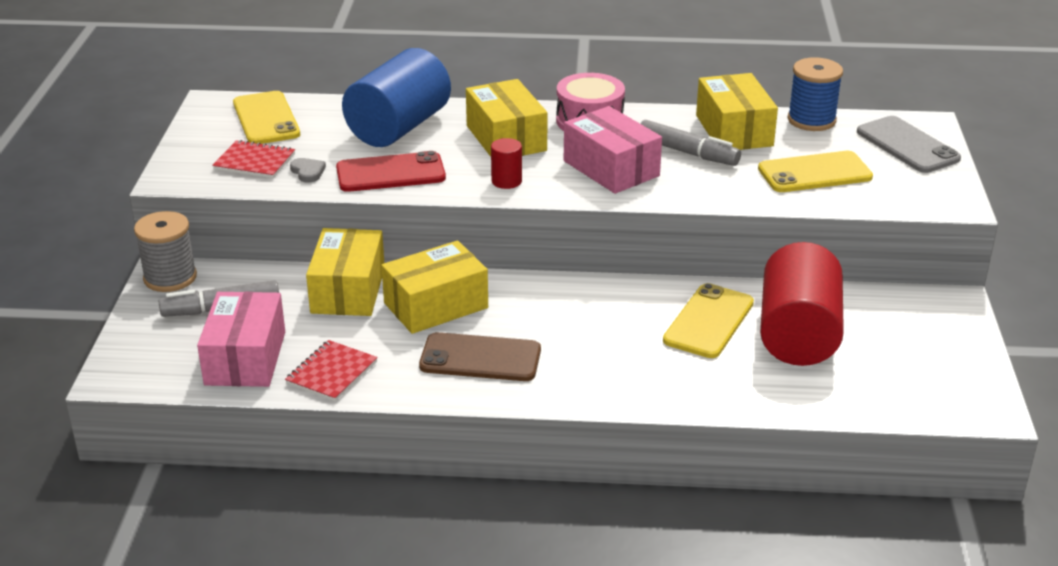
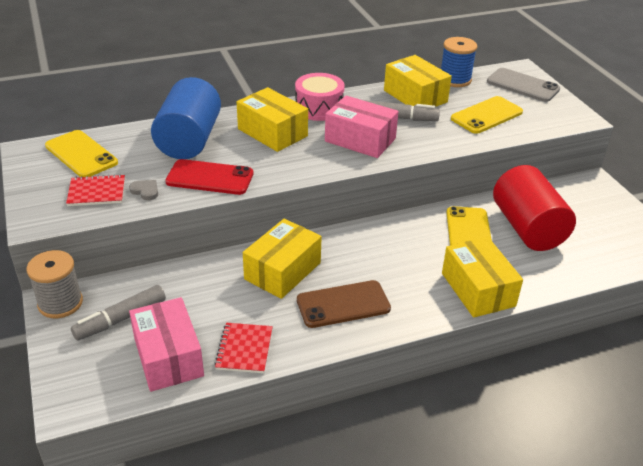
camera: 25 degrees left, 5 degrees up
(348, 290) = (210, 276): yellow box -> yellow box (477, 289)
(390, 173) = (210, 178): red phone -> red phone turned 45 degrees clockwise
(506, 181) = (298, 165): red cylinder -> none

